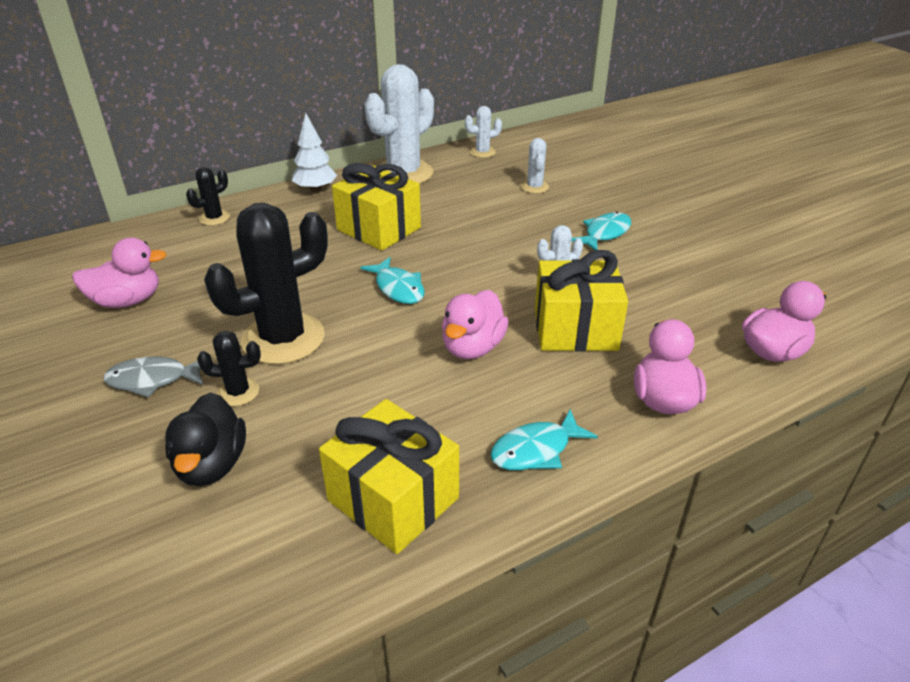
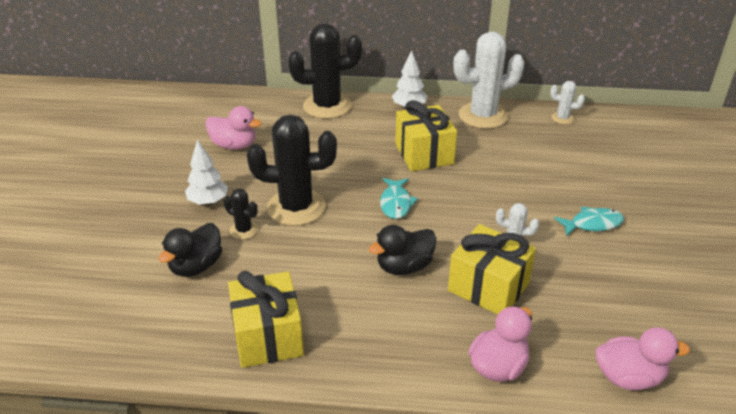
camera: 35 degrees right, 0 degrees up
(153, 380) = (208, 202): grey fish -> white tree
(214, 218) = (327, 106): black cactus -> black cactus, size x2.16
(472, 347) = (404, 267): pink duck -> black duck
(534, 187) = (575, 163): white cactus -> none
(536, 450) = (377, 353): turquoise fish -> none

